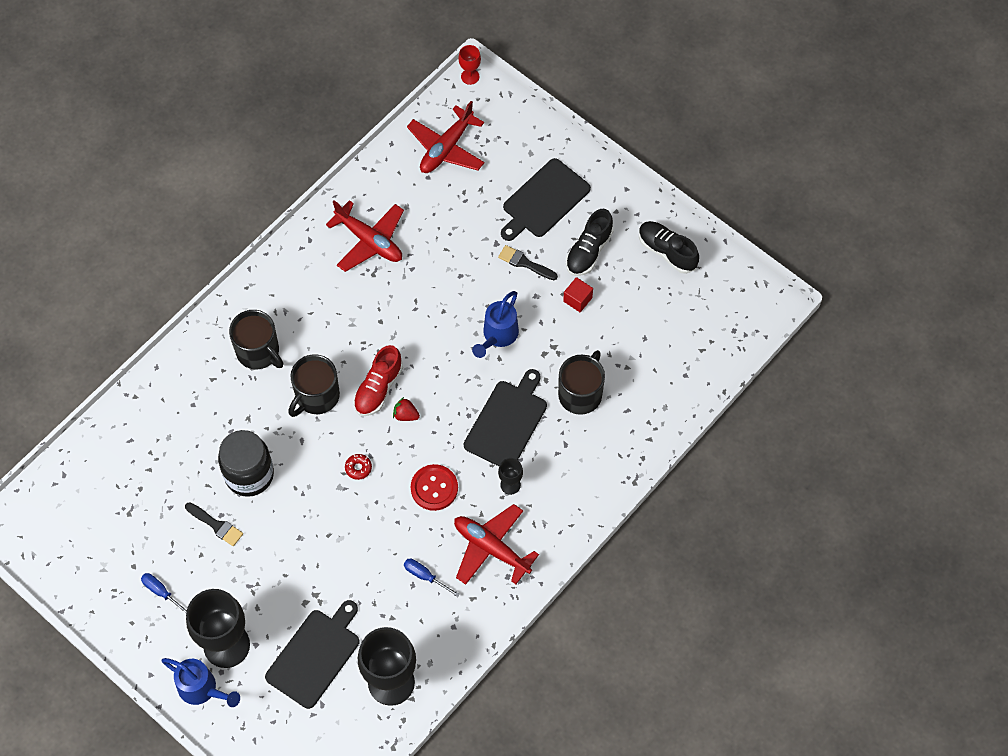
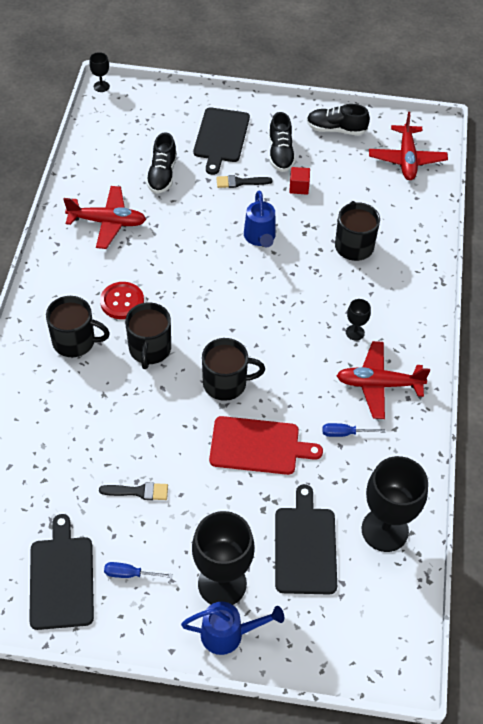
camera: 35 degrees left, 10 degrees down
(249, 475) = (137, 437): black jar -> none
(343, 543) = (258, 446): none -> red cutting board
(358, 468) = (226, 383): red donut -> black mug
(378, 388) = (196, 318): red shoe -> none
(405, 415) = (233, 326): red strawberry -> none
(434, 488) = (298, 366): red button -> red button (122, 301)
(446, 148) = (120, 137): red plane -> red plane (406, 159)
(456, 214) = (162, 175): none -> black shoe
(470, 76) = (101, 86): red goblet -> black goblet
(507, 422) = (315, 291): black cutting board -> black cutting board (61, 578)

